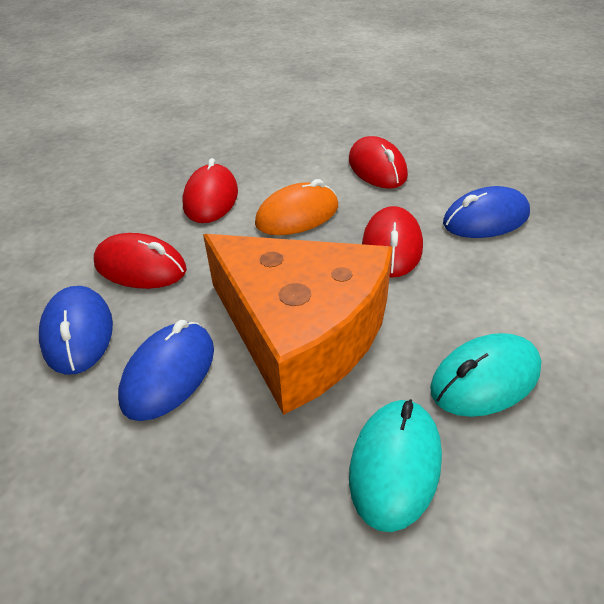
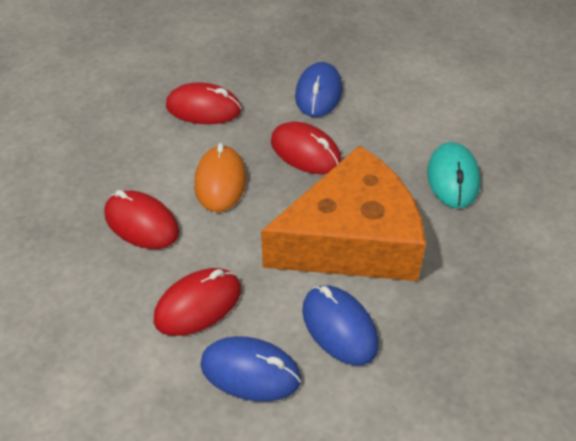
camera: 60 degrees left, 5 degrees up
(395, 465) = (485, 248): turquoise mouse -> none

